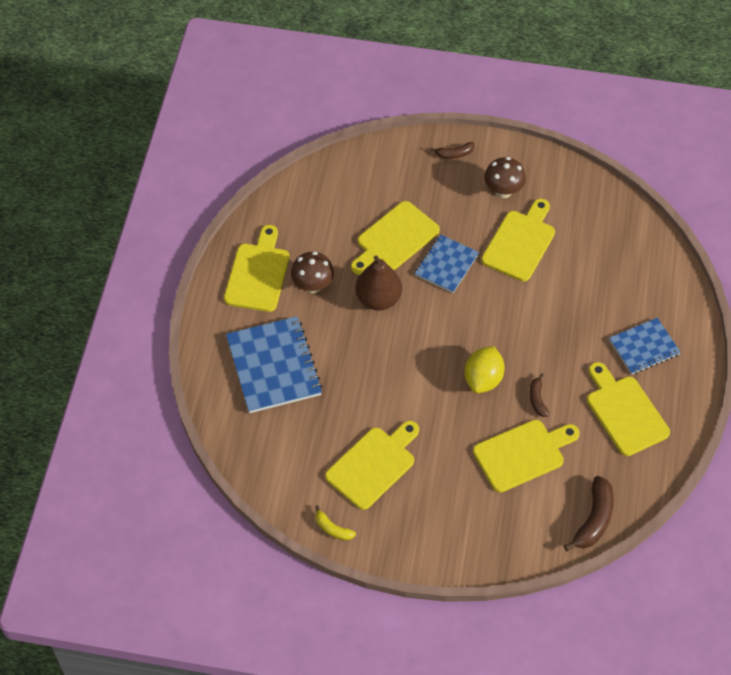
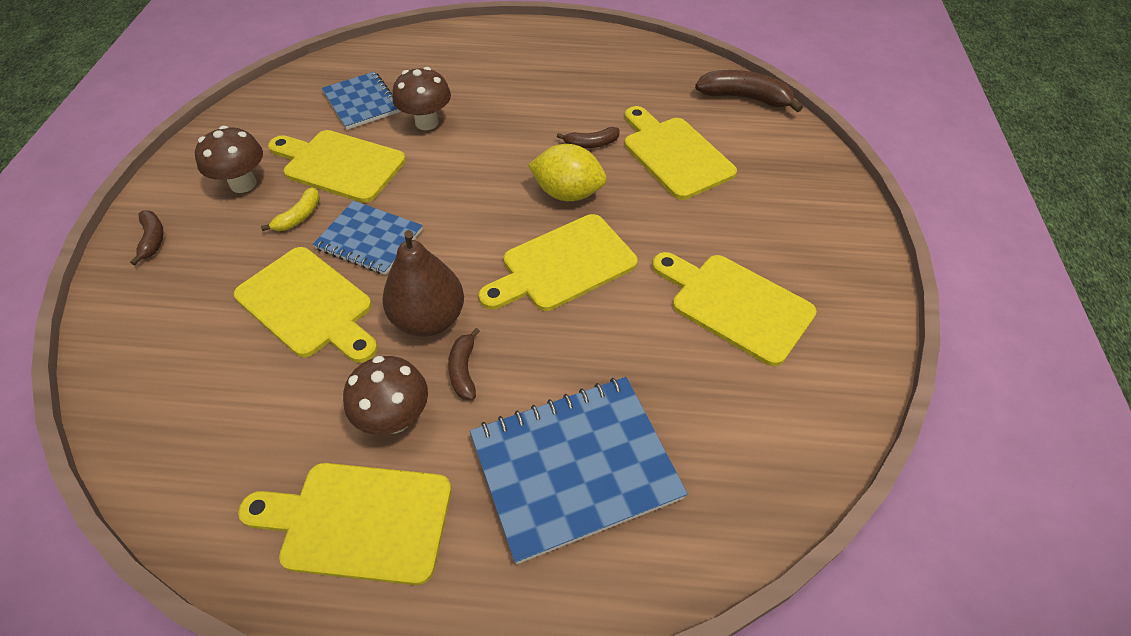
camera: 95 degrees left, 5 degrees down
(332, 528) = (861, 348): yellow banana -> yellow banana (299, 216)
(340, 317) = (464, 370): none -> brown banana
(566, 292) = (427, 122): none -> brown mushroom
(625, 412) = (597, 77): yellow cutting board -> yellow cutting board (563, 265)
(644, 347) = (507, 64): blue notebook -> blue notebook (362, 102)

